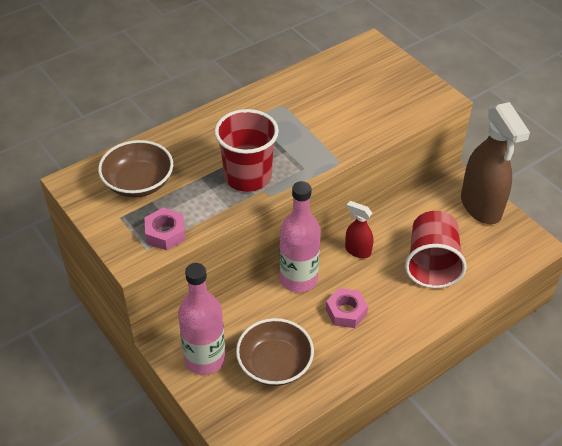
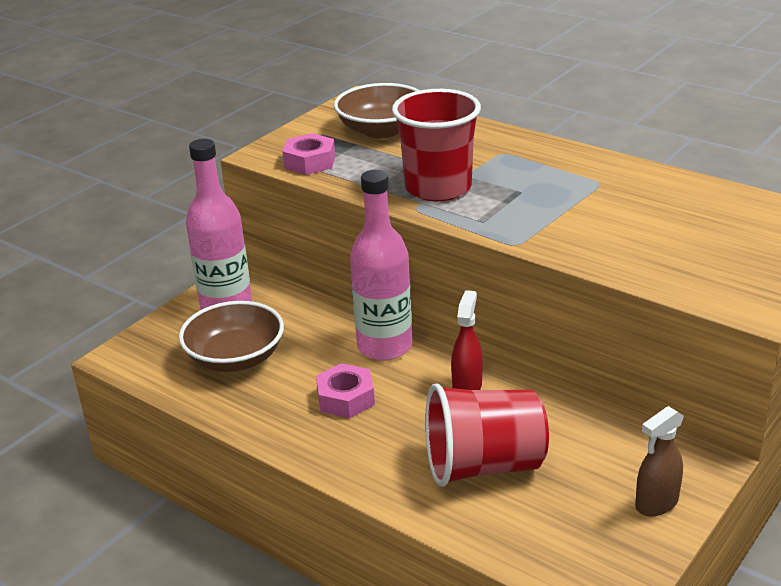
camera: 75 degrees right, 15 degrees down
(481, 207) = (656, 503): brown spray bottle -> brown spray bottle, size x0.48

